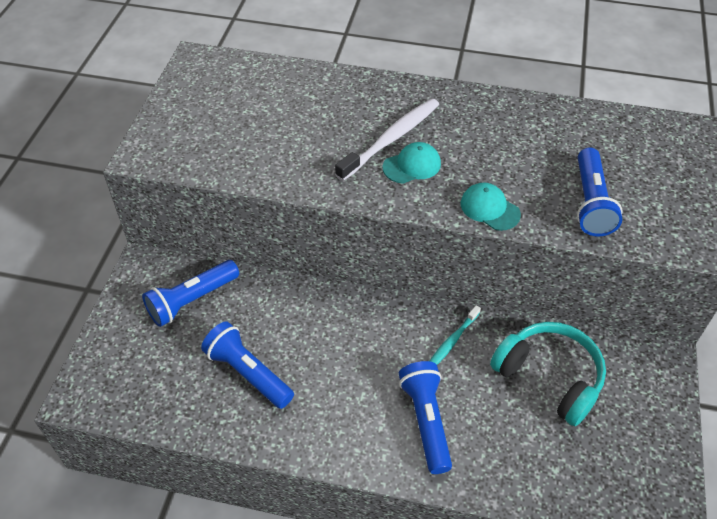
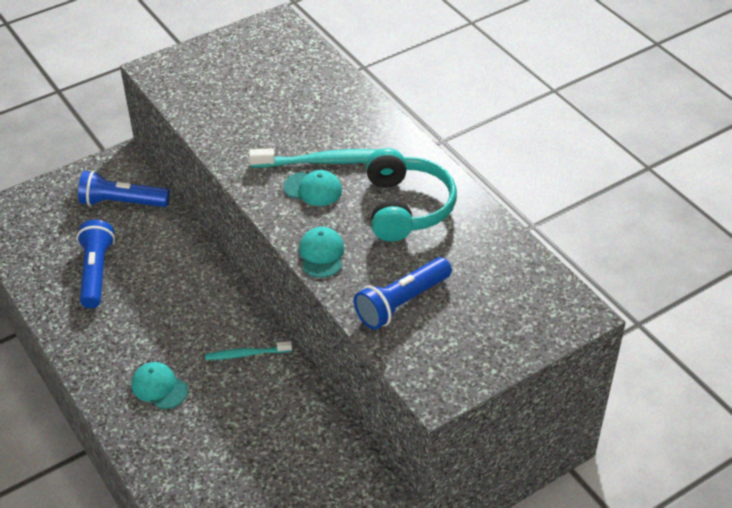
camera: 45 degrees right, 5 degrees down
(391, 139) = (327, 161): white toothbrush -> turquoise toothbrush
(426, 421) = (159, 387): blue flashlight -> turquoise cap
(549, 377) = (278, 430): turquoise headphones -> turquoise headphones (406, 207)

